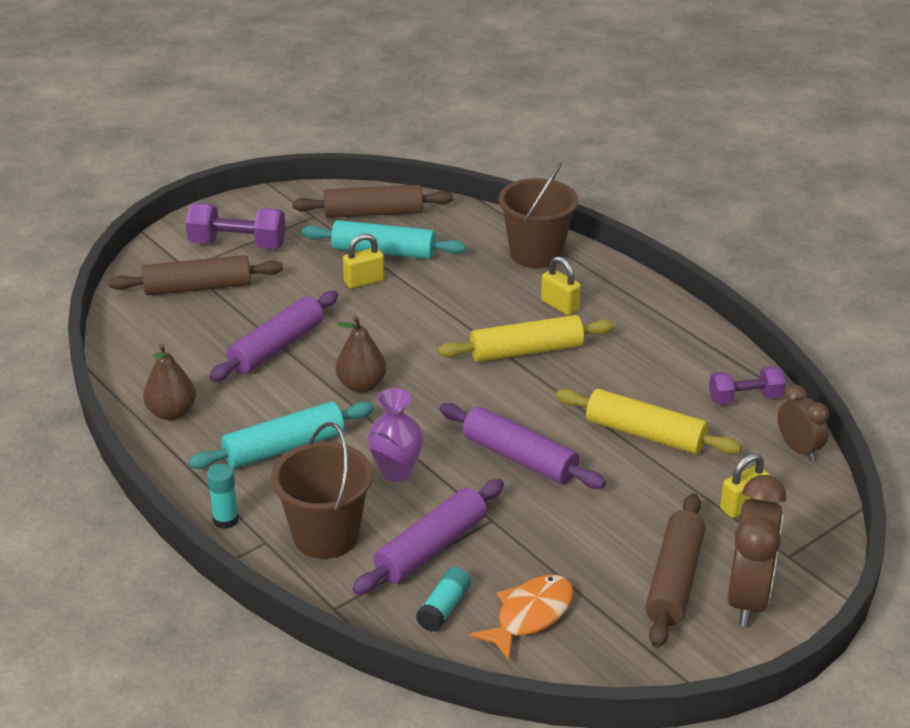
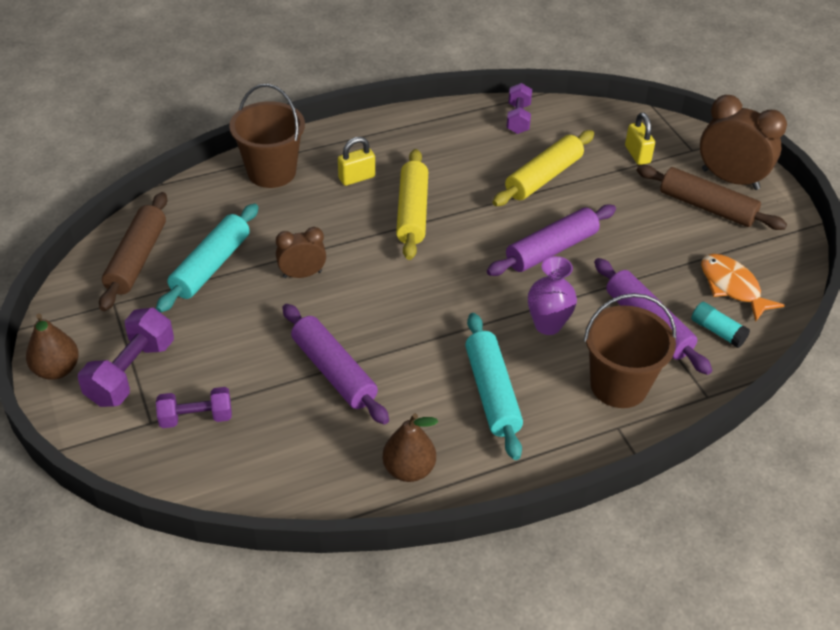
camera: 75 degrees left, 10 degrees up
(198, 287) = (196, 418): brown rolling pin -> purple dumbbell
(225, 520) = (582, 451): turquoise glue stick -> none
(361, 385) = (419, 323): brown pear -> brown pear (57, 369)
(364, 281) = (254, 289): yellow padlock -> none
(798, 449) = (584, 112): brown clock -> brown clock (302, 274)

